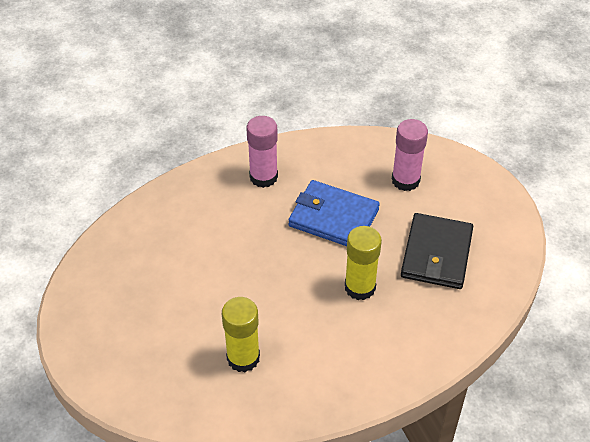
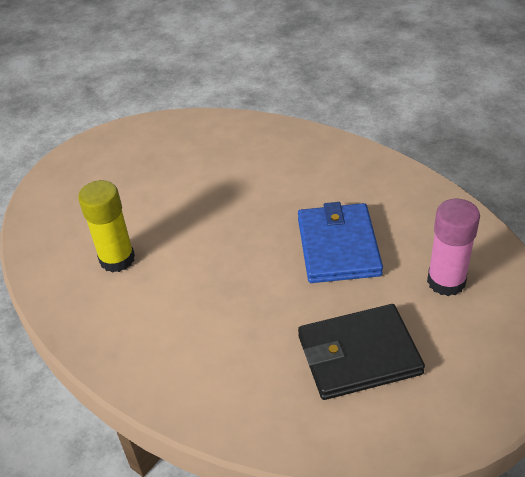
camera: 65 degrees right, 5 degrees down
(263, 177) = (347, 175): pink glue stick -> none
(360, 287) = (260, 307): yellow glue stick -> none

